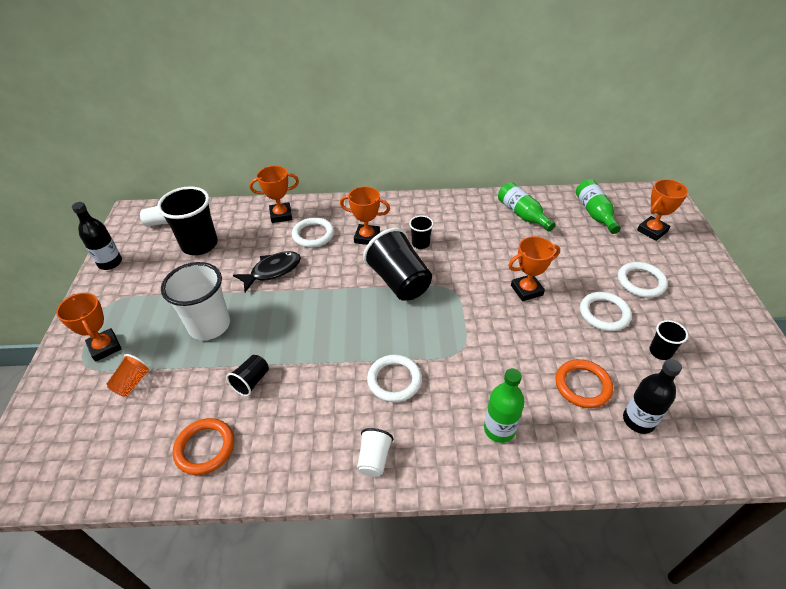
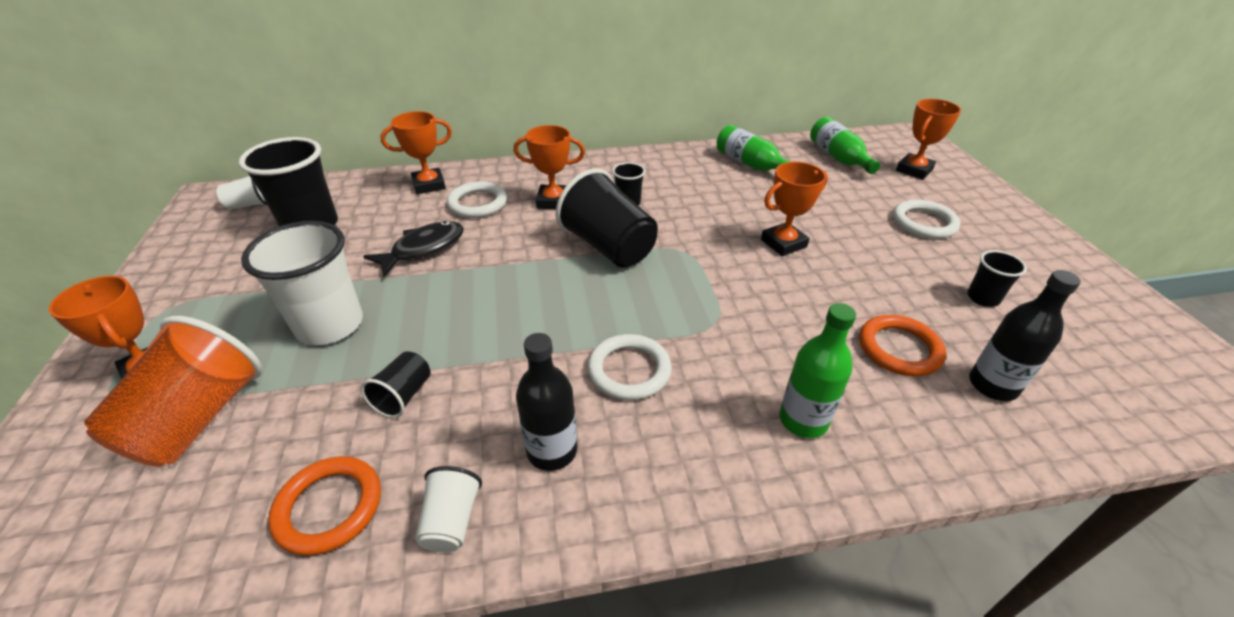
camera: 10 degrees left, 5 degrees down
(110, 263) = (168, 258): black bottle -> black bottle (552, 450)
(133, 382) = (199, 419): orange cup -> orange cup, size x2.03
(374, 458) = (622, 487): white cup -> white cup (451, 521)
(604, 313) = (893, 261): white ring -> none

